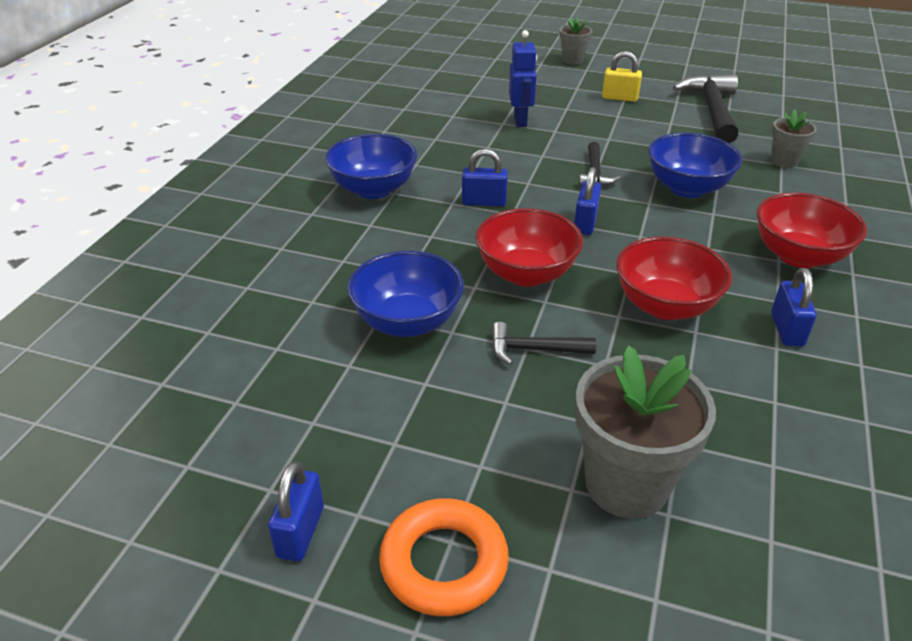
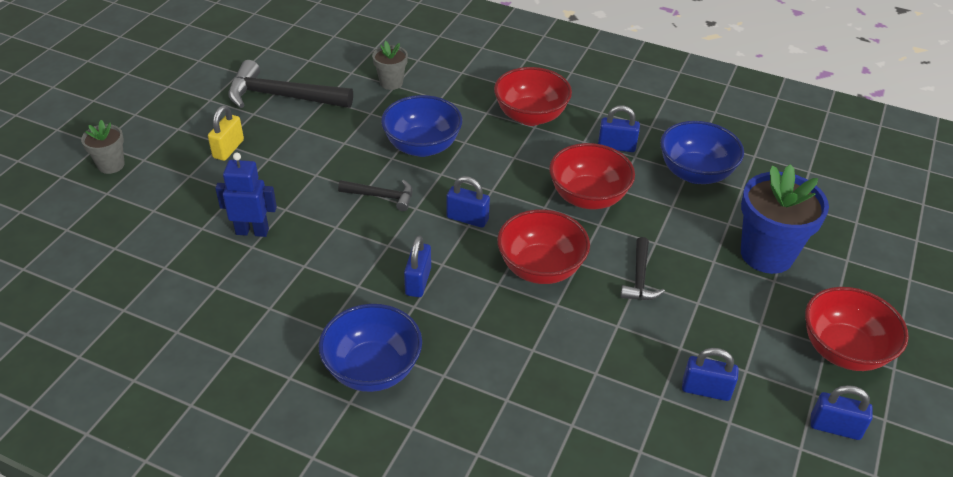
camera: 85 degrees left, 5 degrees up
(360, 403) = (706, 390): none -> blue padlock
(407, 322) = (605, 353): blue bowl -> blue bowl (695, 173)
(444, 563) = (843, 350): orange ring -> red bowl
(626, 484) = (766, 254): grey flower pot -> blue flower pot

